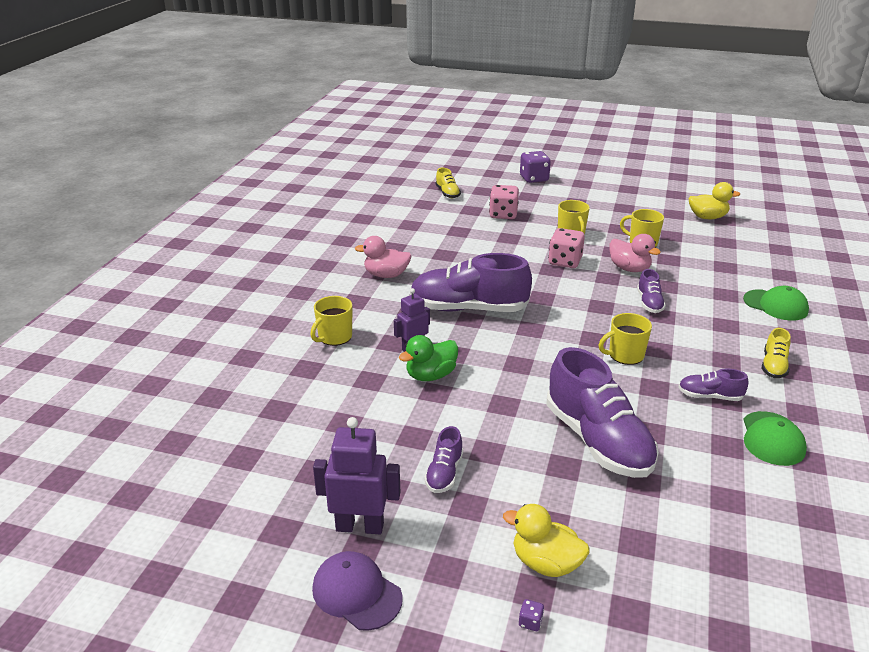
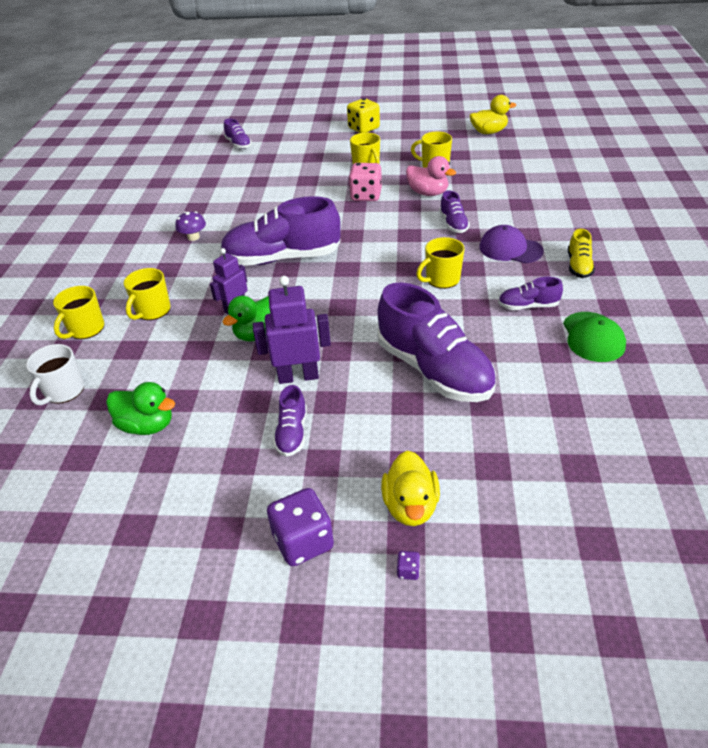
camera: 10 degrees left, 10 degrees up
(239, 395) = (63, 391): none -> white mug
(269, 343) = (86, 329): none -> yellow mug
(309, 440) = (147, 425): none -> green duck
(356, 593) = (228, 580): purple cap -> purple cap (510, 249)
(360, 526) = (217, 507): purple robot -> purple robot (298, 376)
(386, 275) = (193, 237): pink duck -> purple mushroom
(447, 193) = (238, 144): yellow shoe -> purple shoe
(503, 214) = (297, 158): pink dice -> none
(534, 179) = (319, 118): purple dice -> purple dice (303, 541)
(546, 563) = (410, 506): yellow duck -> yellow duck turned 105 degrees counterclockwise
(576, 195) = (363, 128): none -> yellow dice
(775, 305) = (567, 207): green cap -> none

